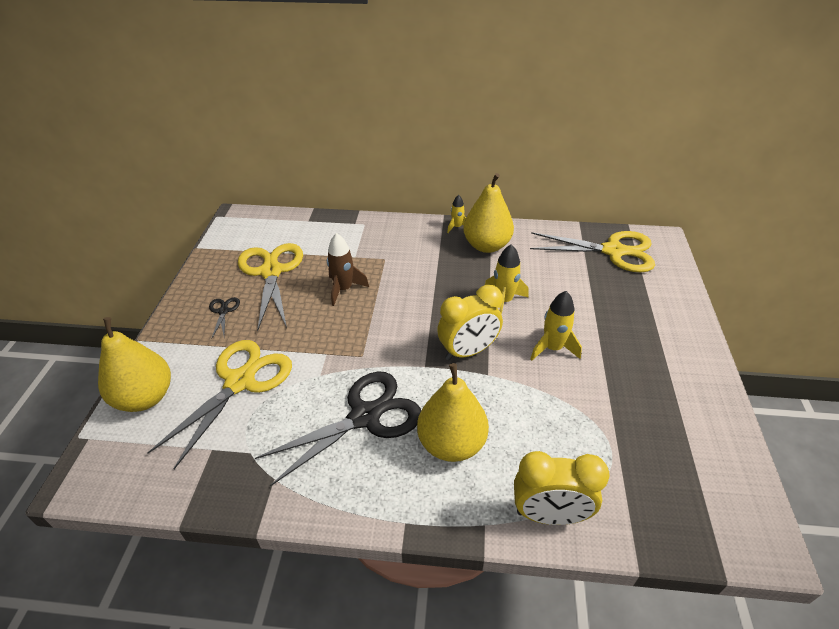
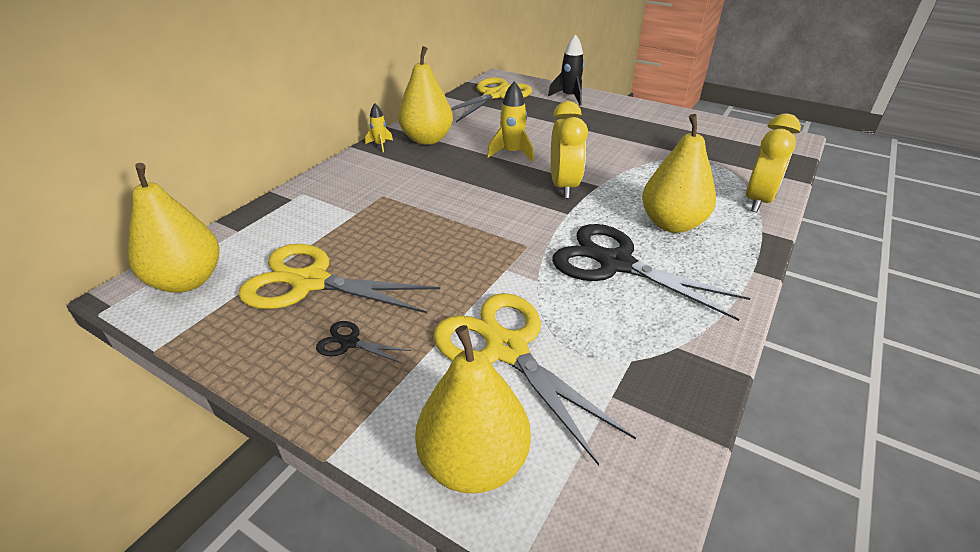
camera: 65 degrees left, 5 degrees down
(253, 228) = (187, 281): none -> yellow pear
(344, 289) = (407, 233): brown rocket -> none
(365, 416) = (616, 264): black scissors -> black scissors turned 45 degrees counterclockwise
(552, 348) = (587, 150): yellow rocket -> none
(667, 302) = (569, 97): none -> black rocket

